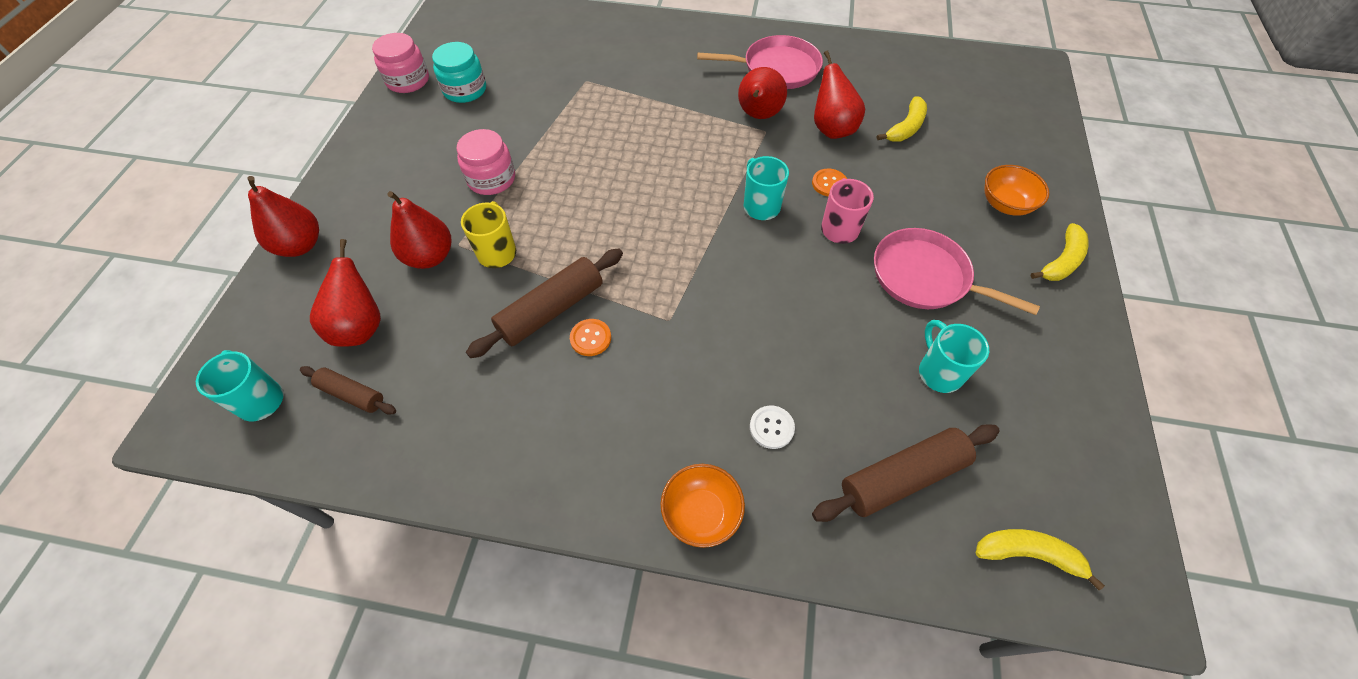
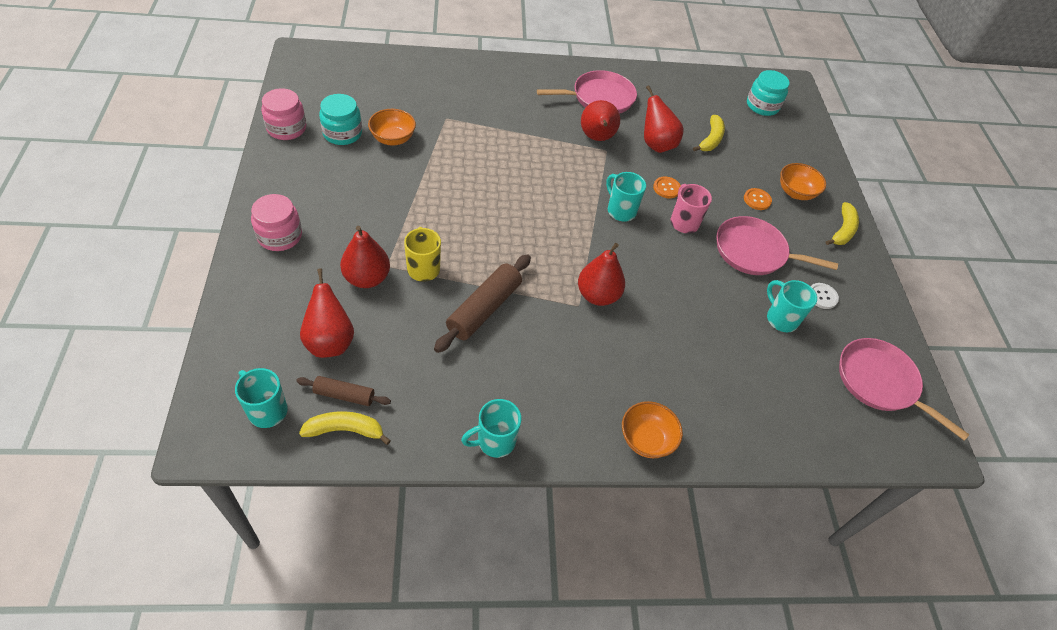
camera: 20 degrees left, 5 degrees down
(300, 245) = (247, 281): red pear -> red pear (598, 295)
(491, 179) = (395, 208): pink jar -> pink jar (280, 236)
(505, 482) = (494, 441): none -> turquoise mug
(518, 100) = (393, 139): none -> orange bowl
(590, 338) = (522, 326): orange button -> orange button (757, 200)
(771, 427) = (677, 373): white button -> white button (822, 296)
(902, 477) = (775, 394): brown rolling pin -> none
(988, 90) = (762, 106): none -> turquoise jar
(1028, 554) = (867, 430): yellow banana -> yellow banana (345, 430)
(1066, 485) = (880, 382): none -> pink pan

